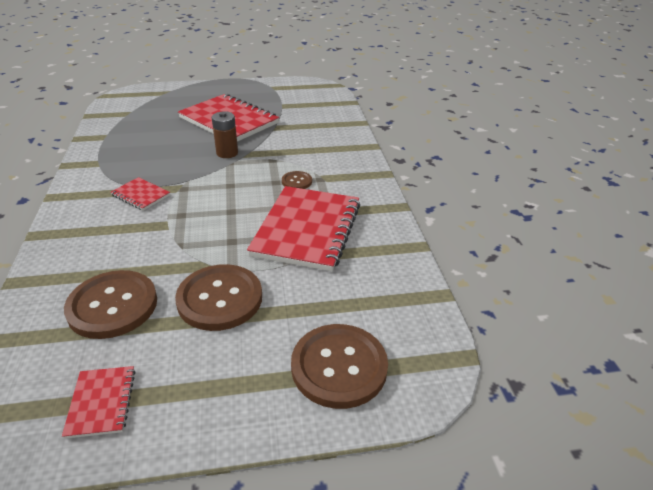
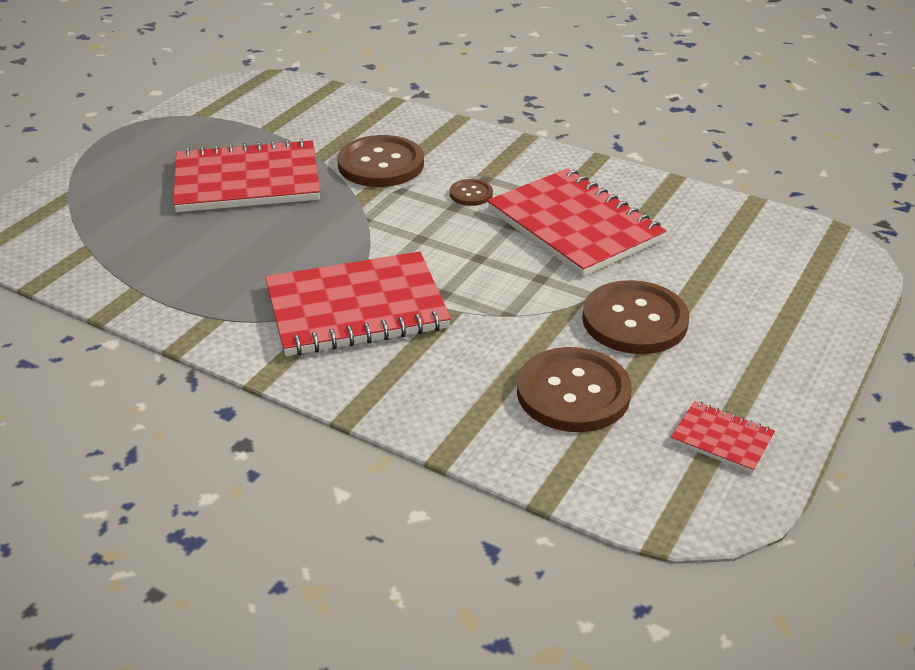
camera: 50 degrees left, 0 degrees up
(141, 195) = (356, 308): red notebook -> red notebook, size x2.19
(227, 153) = (336, 213): brown battery -> none
(339, 367) = (795, 291): brown button -> brown button (381, 164)

